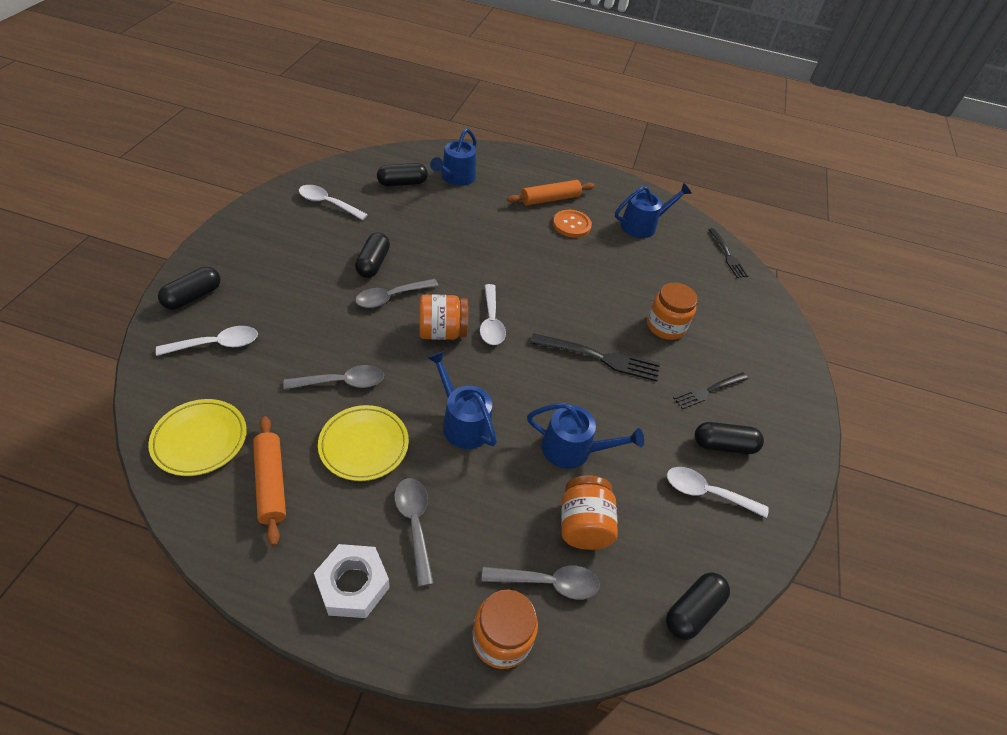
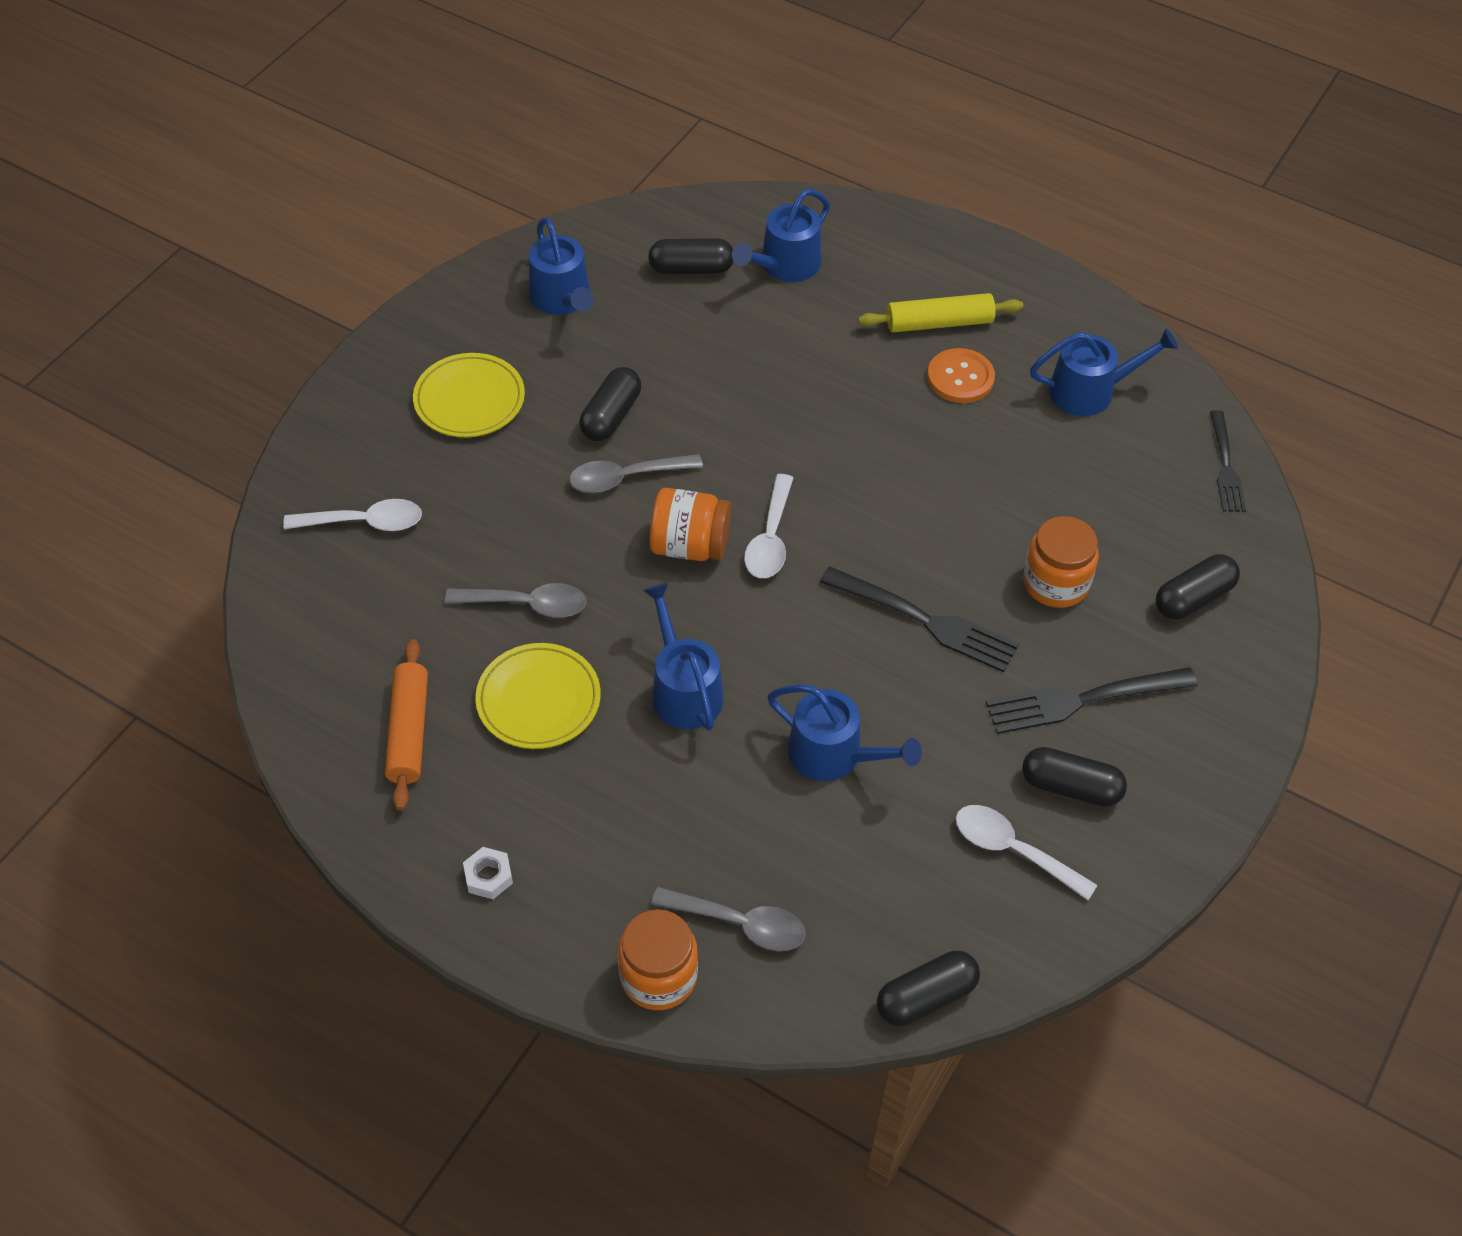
camera: 20 degrees right, 5 degrees up
(193, 297) = (341, 443): black capsule -> black capsule (1193, 598)
(200, 439) = (327, 658): yellow plate -> yellow plate (469, 400)
(328, 203) = (562, 298): white spoon -> blue watering can
(353, 585) = (488, 876): white nut -> white nut, size x0.55
(415, 524) = (583, 817): grey spoon -> none
(550, 199) = (939, 323): orange rolling pin -> yellow rolling pin
(583, 525) = (812, 860): orange jar -> none
(708, 391) = (1083, 700): black fork -> black fork, size x1.52

